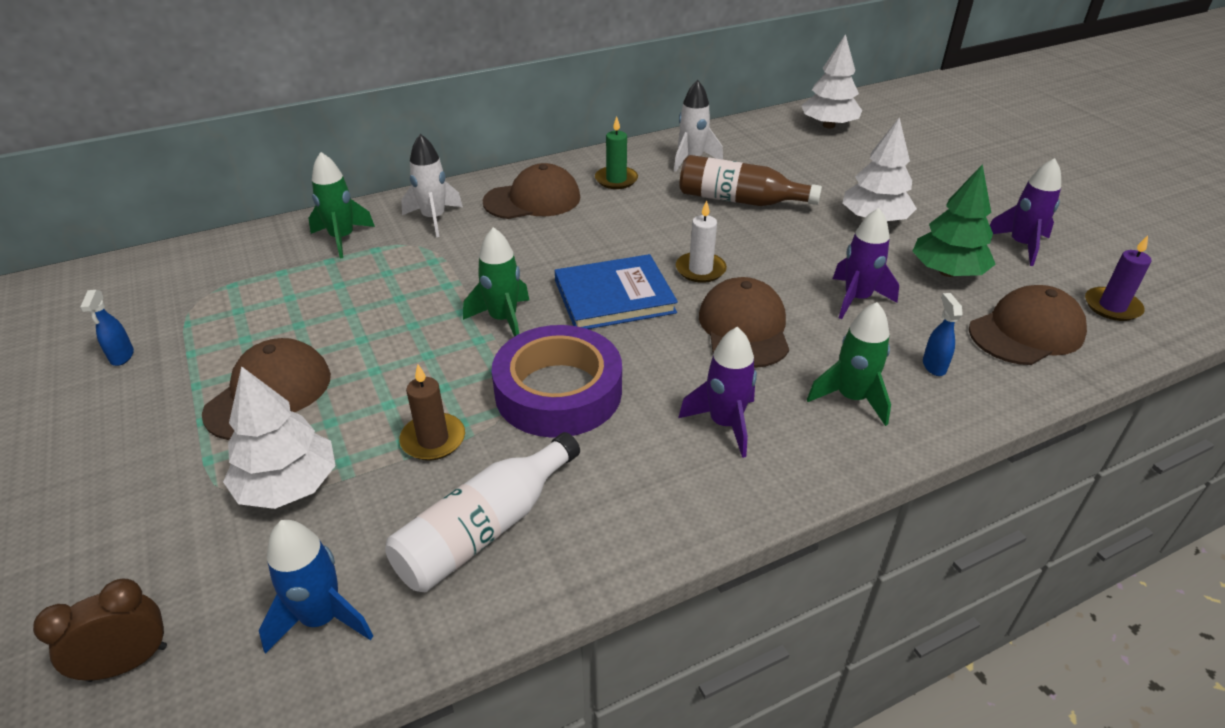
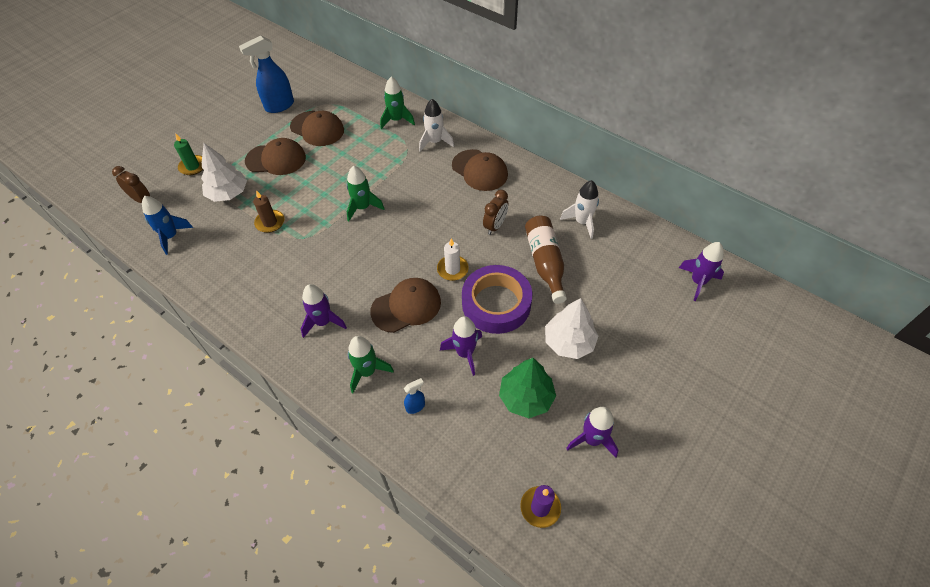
camera: 65 degrees right, 15 degrees up
(122, 357) = (279, 106): blue spray bottle -> blue spray bottle, size x2.14
(485, 529) = (226, 262): white bottle -> none
(558, 391) = (319, 250): purple tape -> purple tape (496, 304)
(614, 296) = (405, 242): blue book -> none
(616, 180) = (528, 196): green candle -> green candle (193, 166)
(647, 216) = (495, 226): none -> brown clock
(828, 125) = (698, 282): white tree -> purple rocket
(1026, 332) = (478, 454): brown cap -> brown cap (317, 129)

